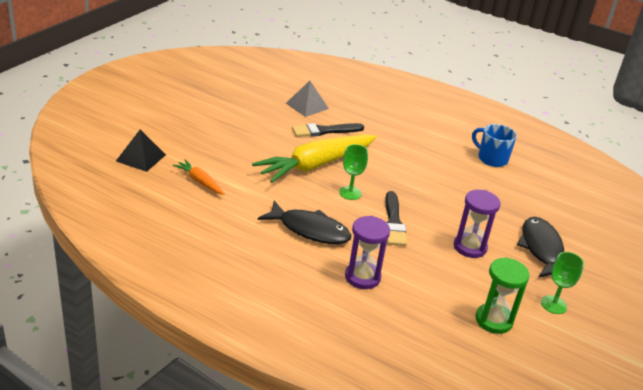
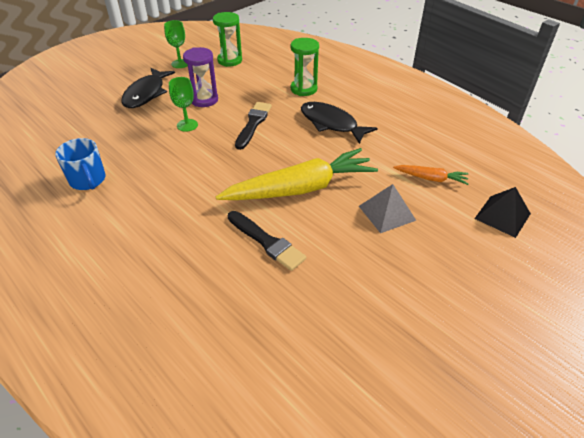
camera: 160 degrees left, 10 degrees up
(199, 182) = (431, 178): orange carrot -> orange carrot turned 45 degrees counterclockwise
(307, 106) = (271, 299): grey pyramid -> grey pyramid (387, 213)
(324, 131) = (266, 242): black brush -> black brush turned 45 degrees clockwise
(350, 193) = (278, 153): green goblet -> green goblet (187, 125)
(362, 277) = (303, 89): purple hourglass -> green hourglass

